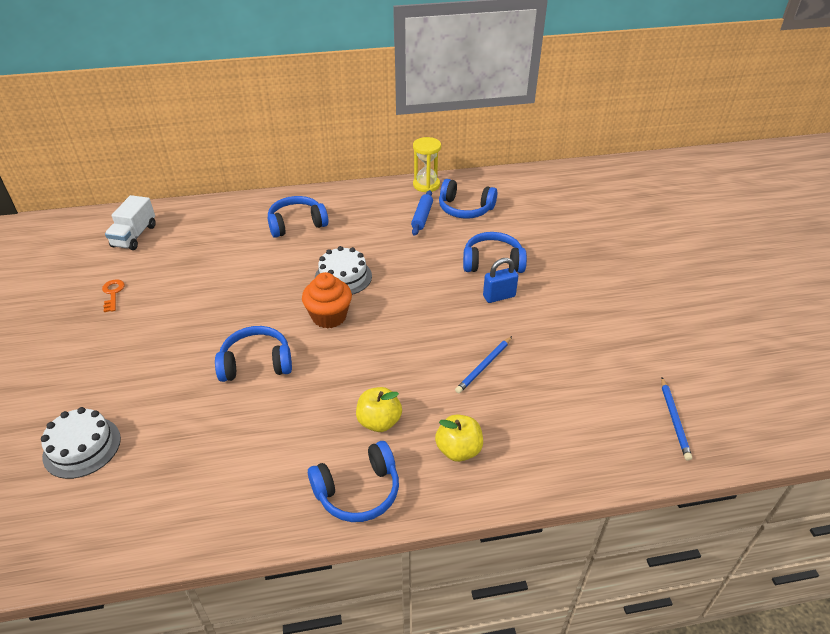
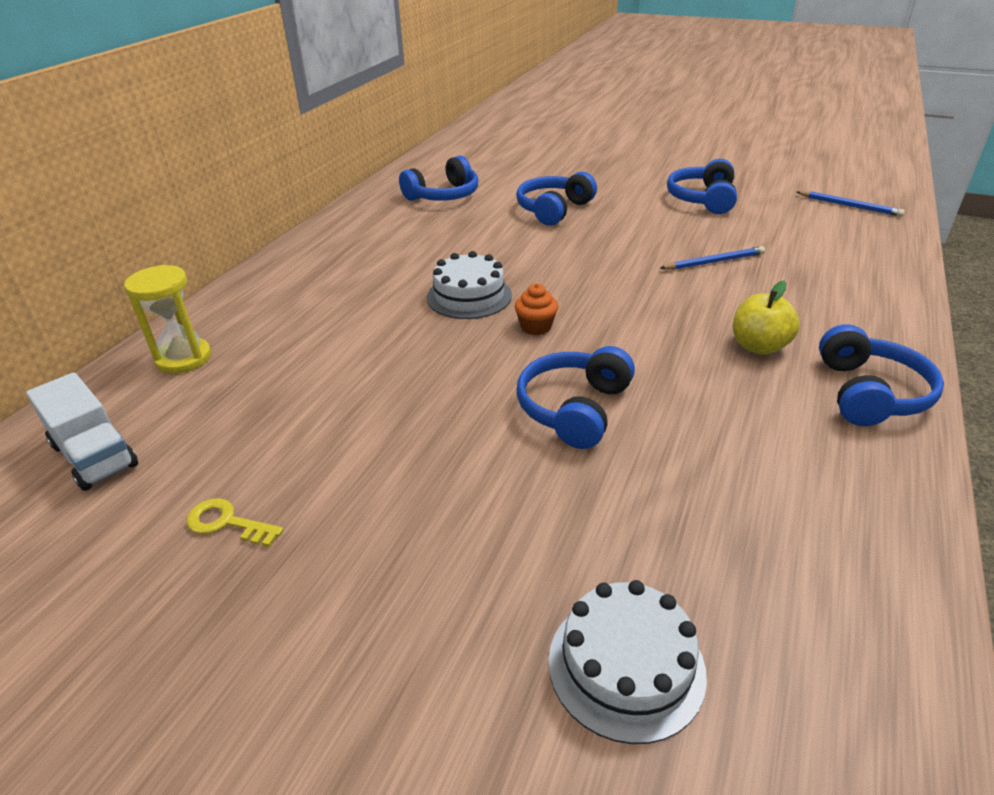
camera: 55 degrees left, 5 degrees down
(113, 293) = (227, 523): orange key -> yellow key
(297, 224) = (311, 297): blue headphones -> blue headphones (703, 199)
(329, 316) = (536, 327): orange cupcake -> orange cupcake, size x0.59
(422, 217) = (423, 220): blue rolling pin -> none
(426, 185) = (367, 201): yellow hourglass -> yellow hourglass (184, 358)
(458, 450) = (833, 312): yellow apple -> none
(484, 366) = (714, 262): blue pencil -> blue pencil turned 90 degrees counterclockwise
(499, 296) = (612, 223): blue padlock -> none

